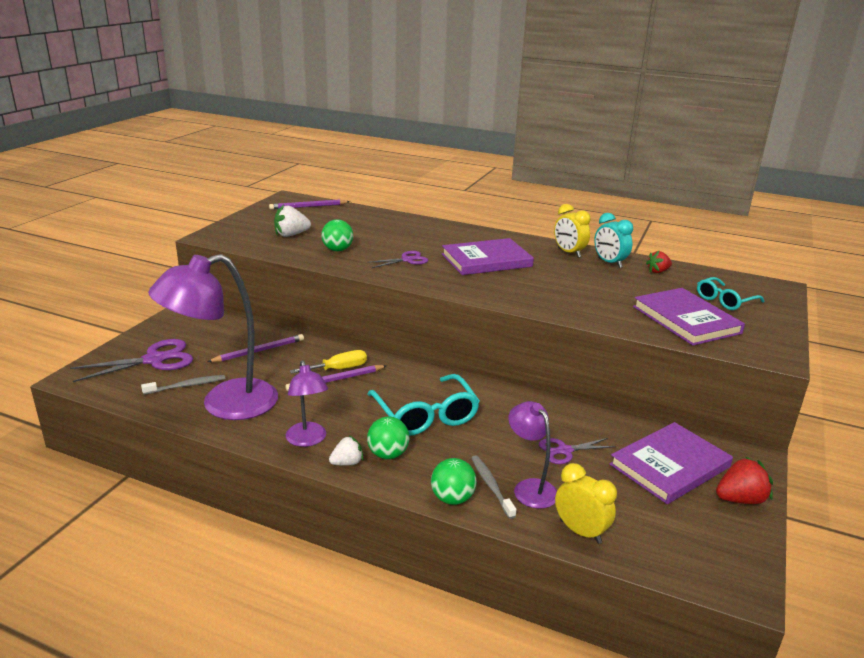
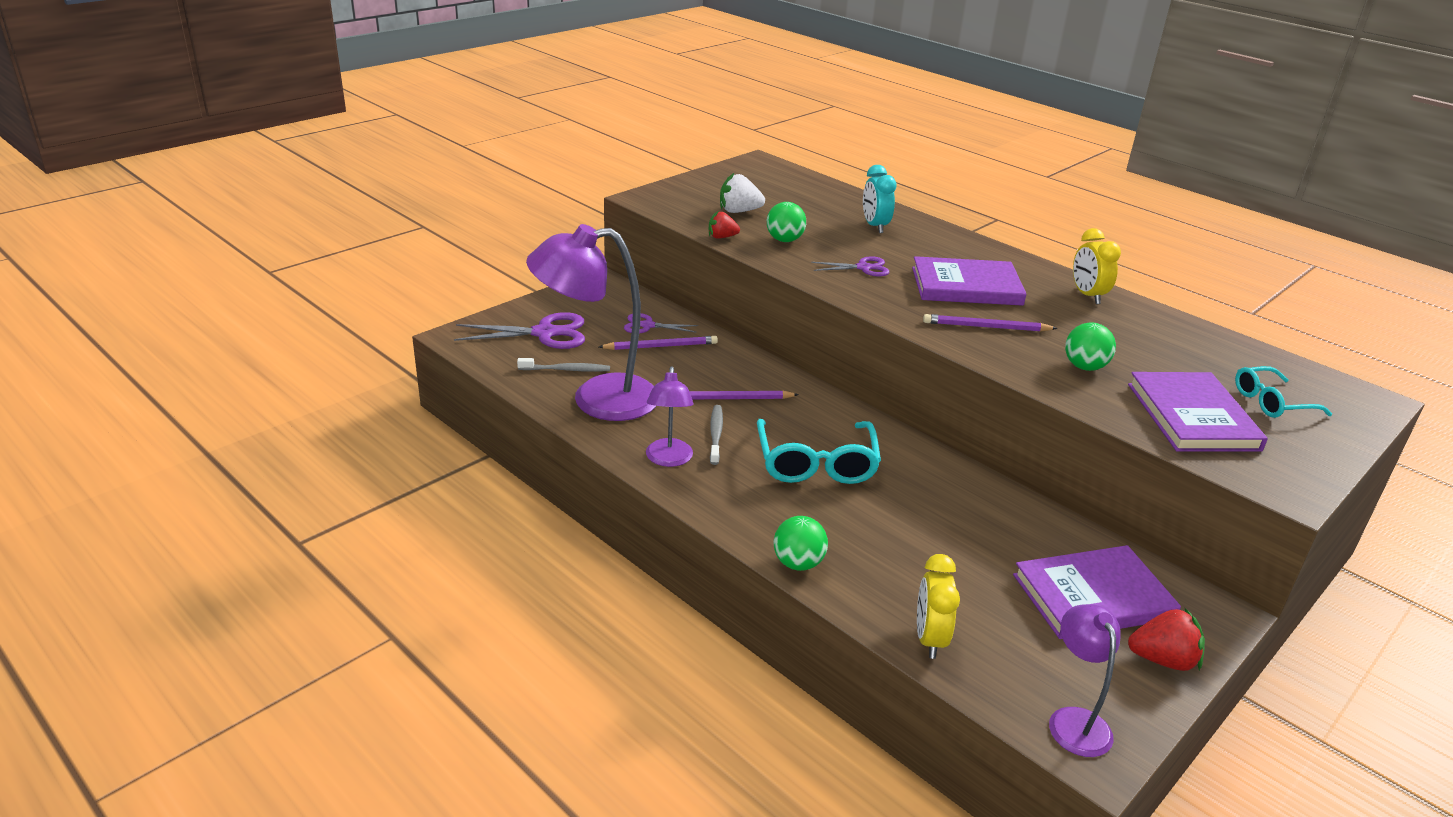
camera: 20 degrees right, 5 degrees up
(308, 207) = (778, 177): purple pencil -> purple pencil (986, 327)
(338, 369) = (741, 387): yellow screwdriver -> none
(347, 463) = (699, 495): white strawberry -> none
(388, 454) = (749, 497): green ball -> green ball (1084, 367)
(491, 486) = (851, 561): grey toothbrush -> grey toothbrush (716, 434)
(530, 488) = (896, 575): purple lamp -> purple lamp (1074, 720)
(564, 451) = (965, 545): purple scissors -> purple scissors (647, 325)
(580, 531) = (929, 639): yellow clock -> yellow clock turned 150 degrees counterclockwise
(609, 263) = (1136, 319): turquoise clock -> turquoise clock (875, 226)
(658, 271) = (1200, 344): red strawberry -> red strawberry (722, 237)

